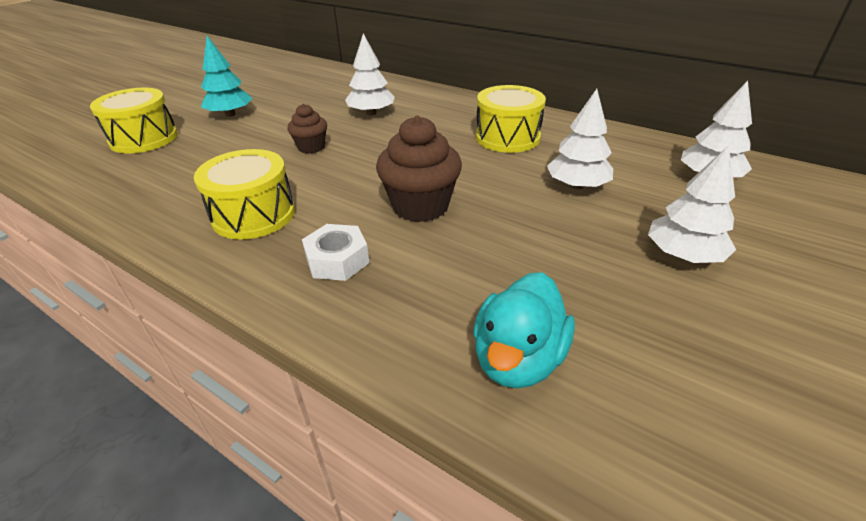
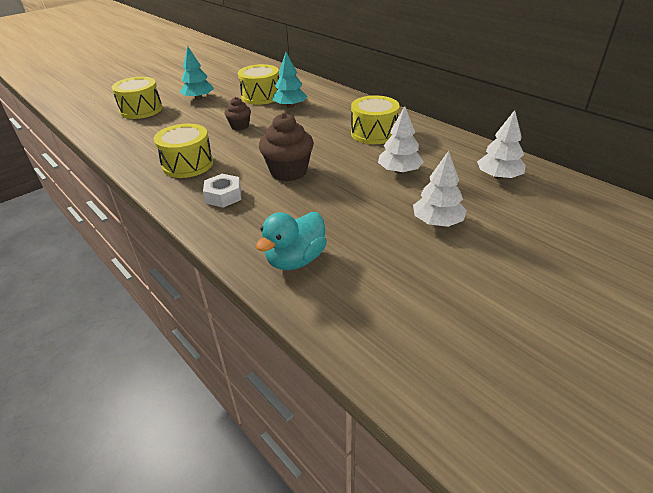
camera: 15 degrees right, 0 degrees up
(322, 104) = (261, 96): none -> yellow drum
(371, 113) = (290, 106): white tree -> turquoise tree

